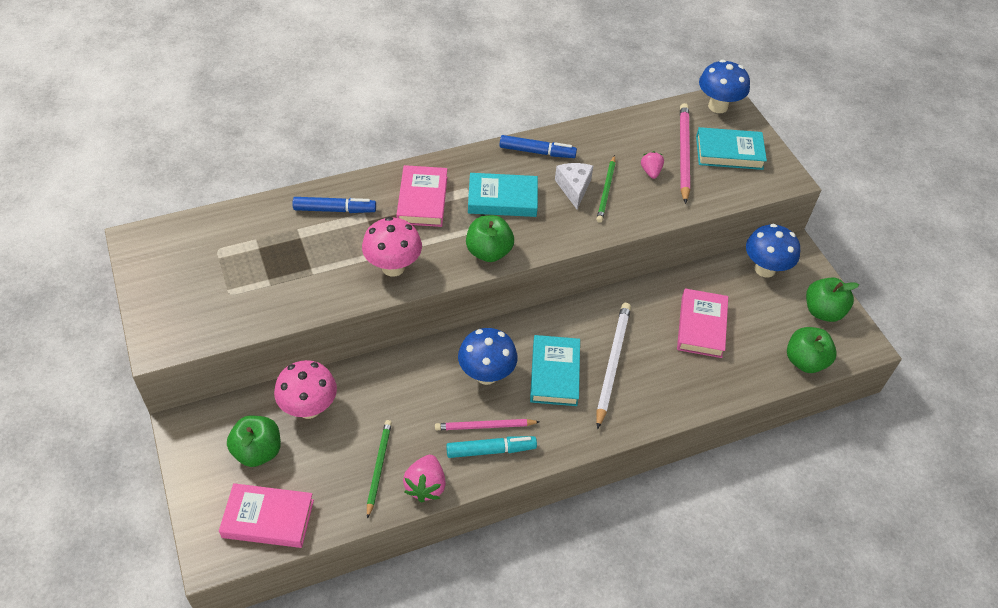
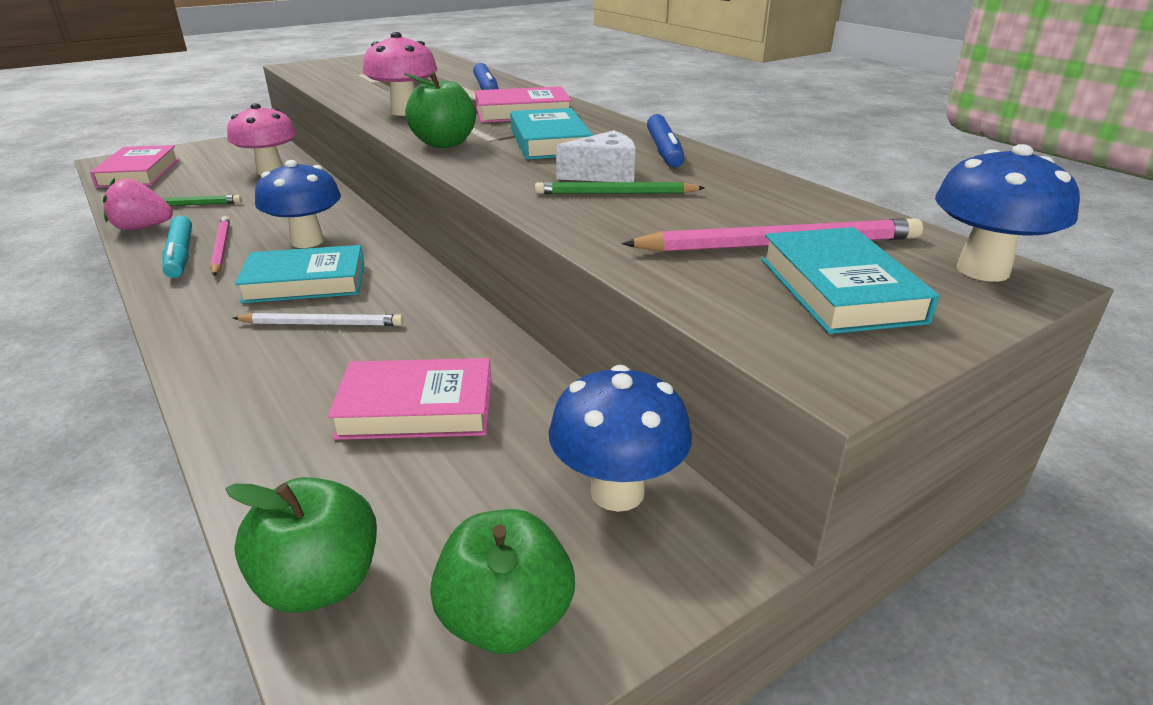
camera: 80 degrees right, 20 degrees down
(258, 451) = (221, 161): green apple -> none
(612, 363) = (322, 324): white pencil -> white pencil, size x0.65
(650, 172) = (695, 221): pink strawberry -> none

